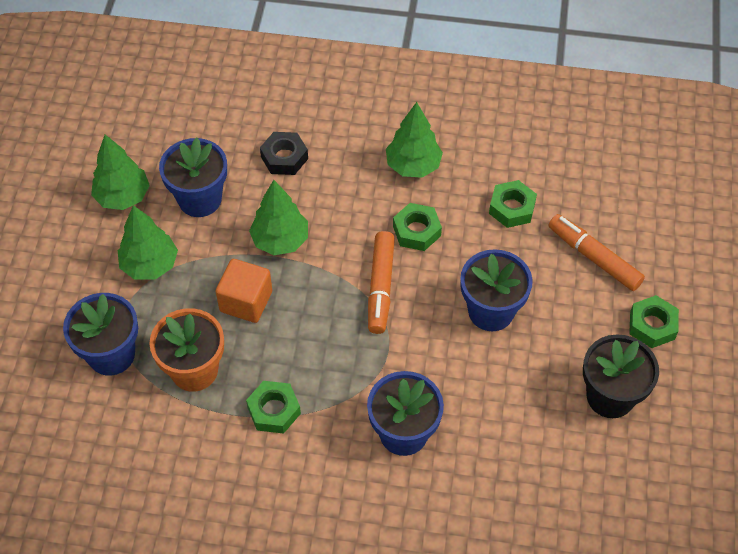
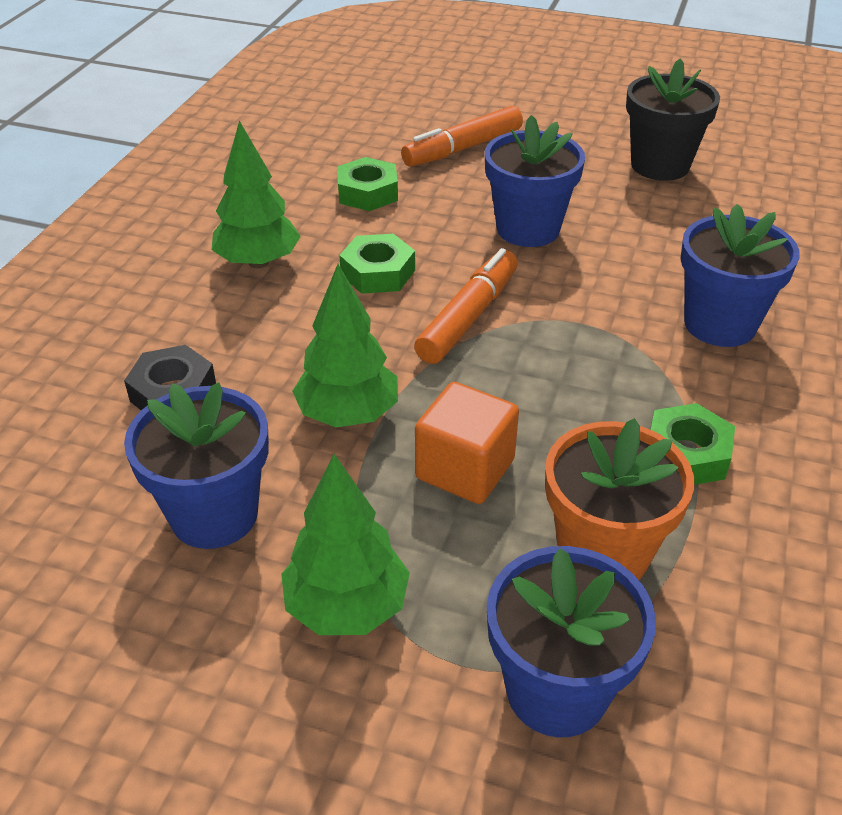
camera: 80 degrees left, 15 degrees down
(123, 197) = (152, 644): green tree -> none
(380, 287) = (468, 317): orange marker -> orange marker turned 75 degrees counterclockwise
(652, 325) = (565, 128): green nut -> none

